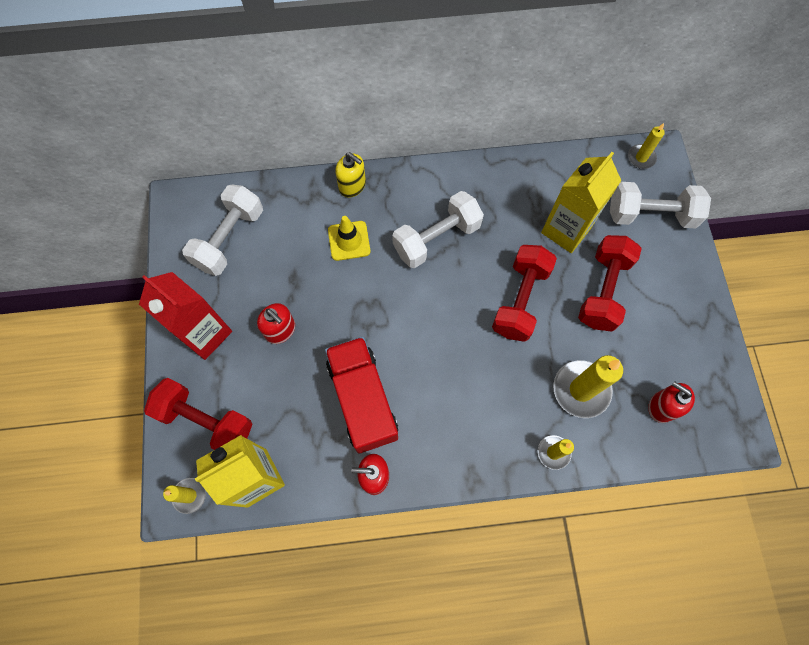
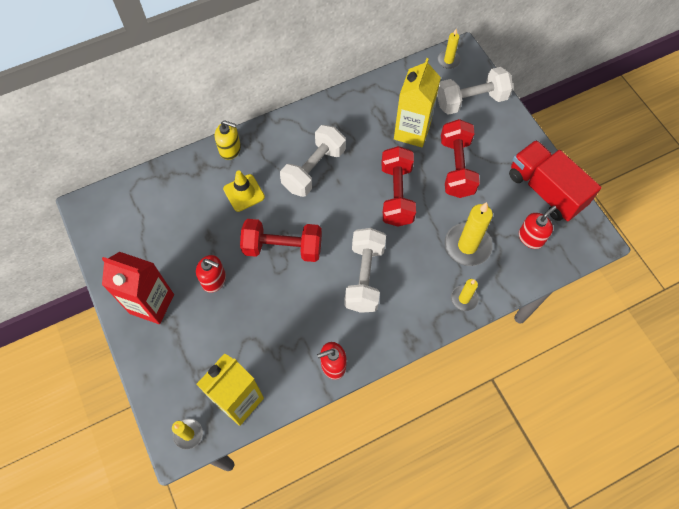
camera: 20 degrees left, 5 degrees down
(206, 421) = (179, 371): red dumbbell -> red dumbbell (283, 248)
(229, 239) = (143, 223): white dumbbell -> white dumbbell (364, 277)
(363, 400) = (302, 310): red truck -> red truck (545, 190)
(662, 406) = (531, 237): red soap dispenser -> red soap dispenser turned 120 degrees clockwise

